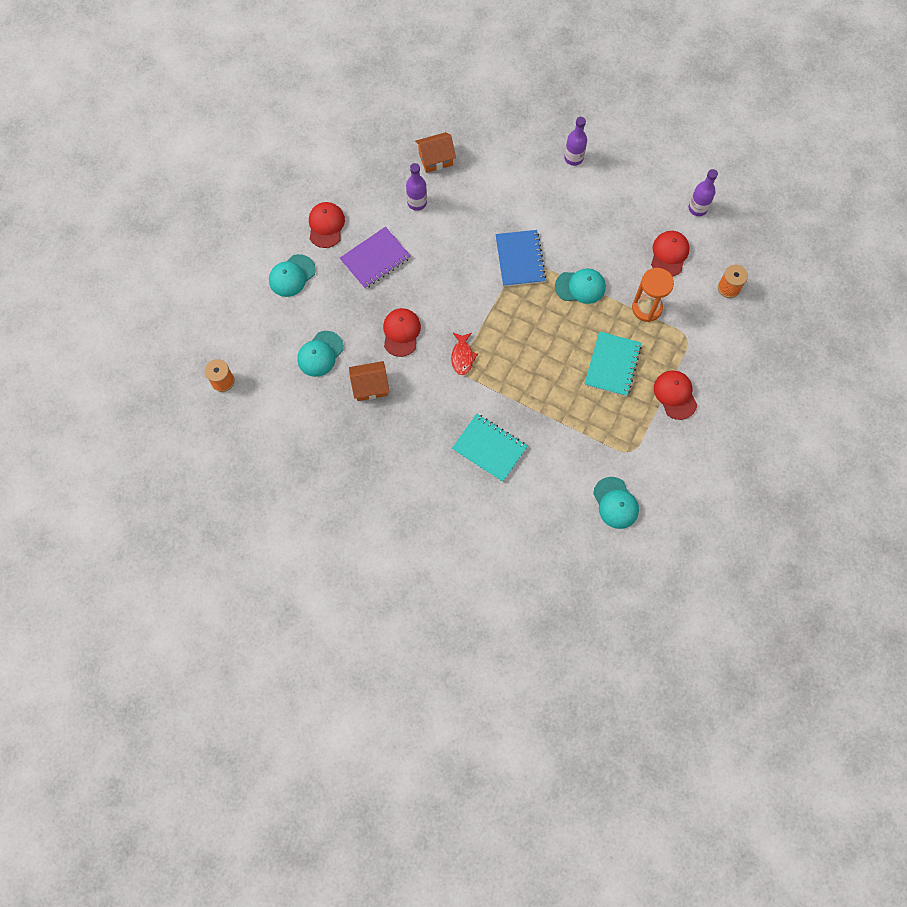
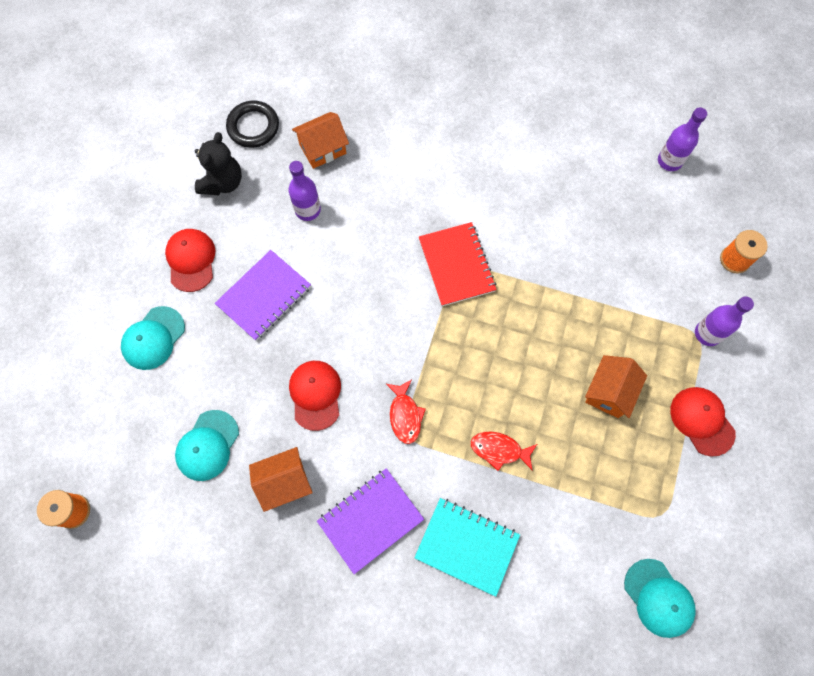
camera: 10 degrees left, 0 degrees up
(357, 173) = (223, 182): none -> black teddy bear
(386, 134) = (253, 127): none -> black ring
(425, 421) = (370, 520): none -> purple notebook
(520, 259) = (457, 265): blue notebook -> red notebook
(525, 390) = (499, 450): none -> red fish
(573, 158) = (499, 120): purple bottle -> purple bottle (707, 333)
(580, 287) = (543, 289): turquoise cap -> none
(612, 365) = (609, 392): turquoise notebook -> orange house
(646, 308) = (636, 305): orange hourglass -> none
(669, 254) = (648, 227): red cap -> none

